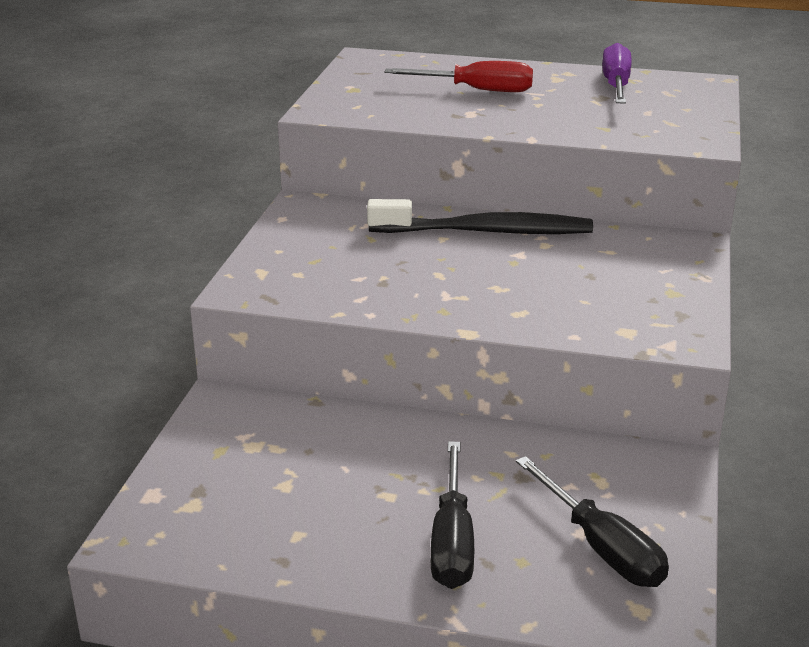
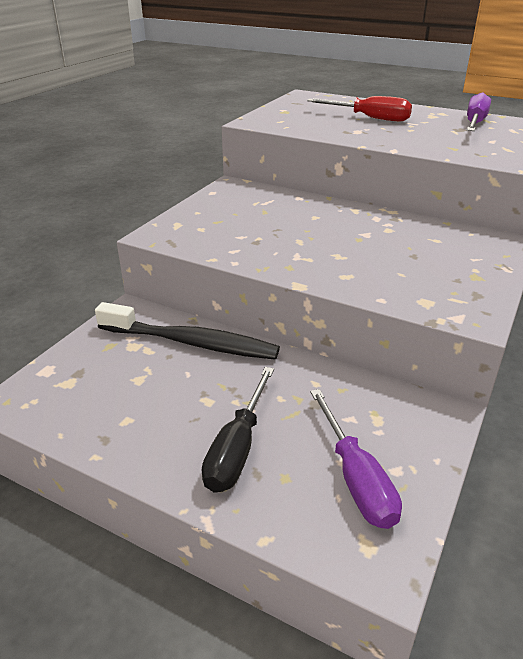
camera: 15 degrees right, 5 degrees up
(486, 232) = (348, 216): black toothbrush -> black toothbrush (191, 342)
(601, 547) = (356, 478): black screwdriver -> purple screwdriver

